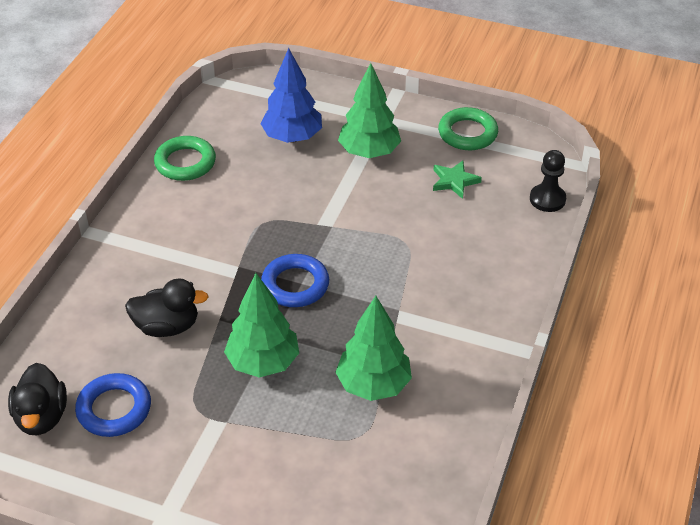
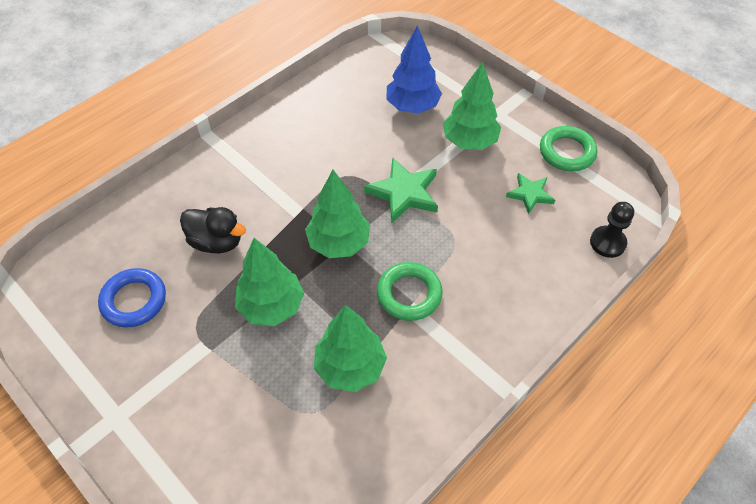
camera: 25 degrees right, 10 degrees up
(41, 417) = (78, 284): black duck -> none
(185, 163) = (314, 100): green ring -> green ring (409, 294)
(295, 285) = (339, 243): blue ring -> green tree
(332, 219) = (404, 193): none -> green star

